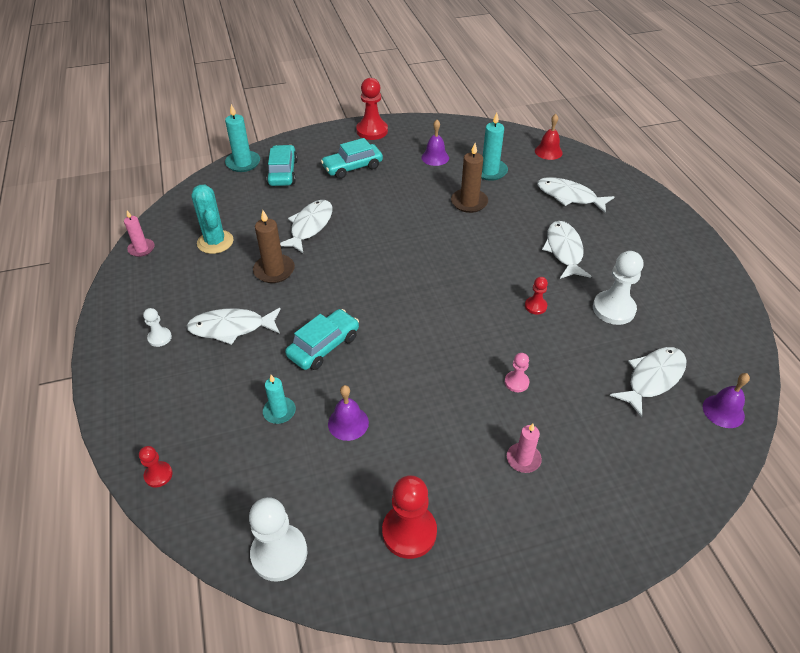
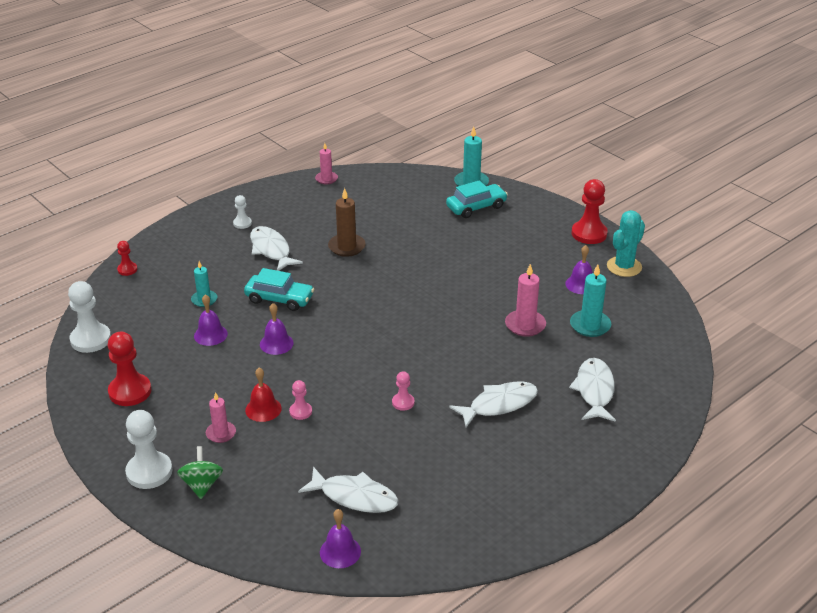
camera: 65 degrees right, 10 degrees down
(215, 242) = (359, 207): turquoise cactus -> turquoise cactus (624, 267)
(310, 226) = (414, 246): white fish -> none
(352, 167) = (518, 241): turquoise car -> none
(398, 370) = (276, 343): none -> purple bell
(469, 202) = (525, 325): brown candle -> pink candle
(535, 306) = (403, 402): red pawn -> pink pawn
(548, 151) = (666, 358): red bell -> red bell (263, 409)
(600, 499) = (202, 485): none -> green spinning top
(613, 309) = (434, 455): white pawn -> white pawn (149, 472)

